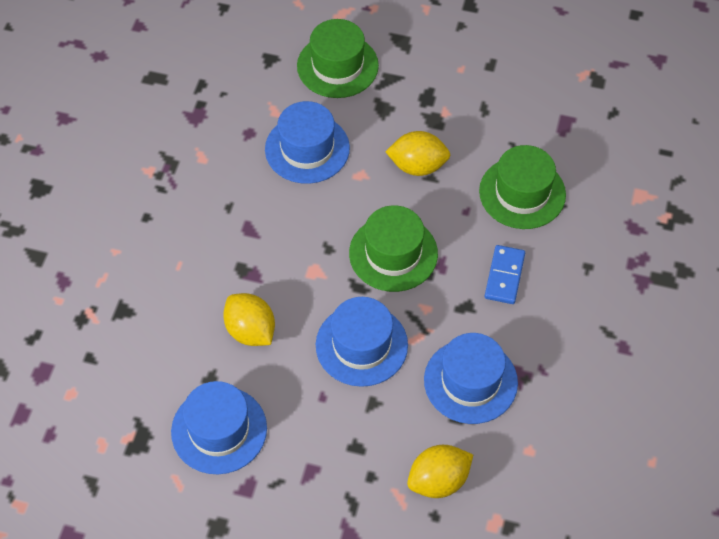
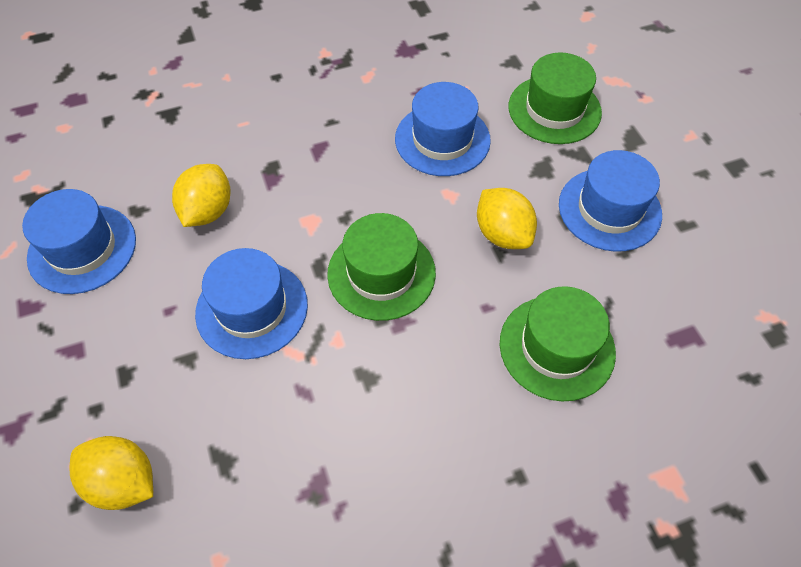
camera: 55 degrees right, 0 degrees up
(470, 381) = (273, 439): blue hat -> blue hat (609, 209)
(504, 276) = (435, 393): blue domino -> none

